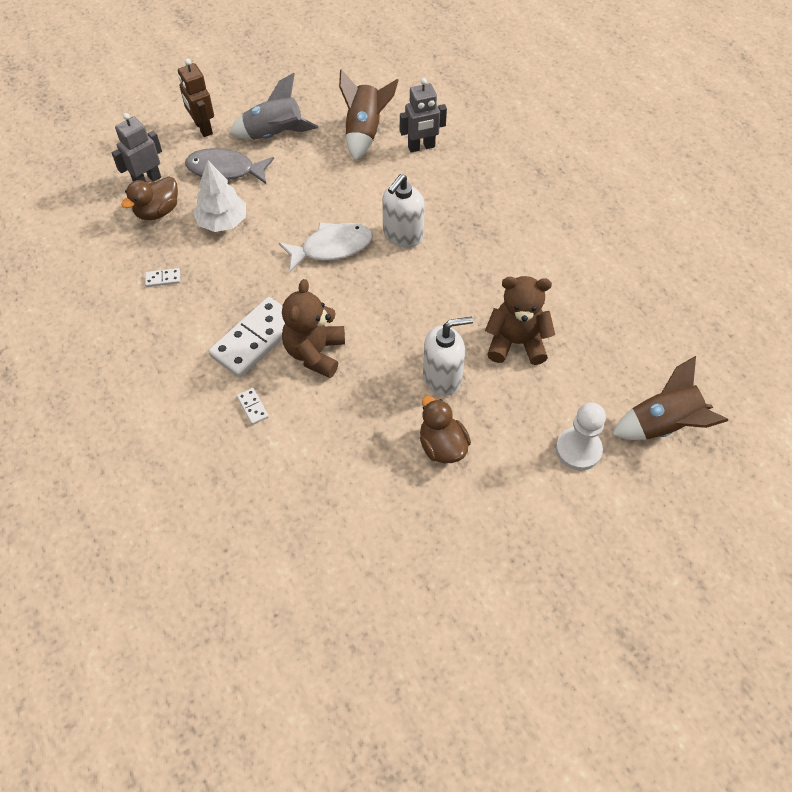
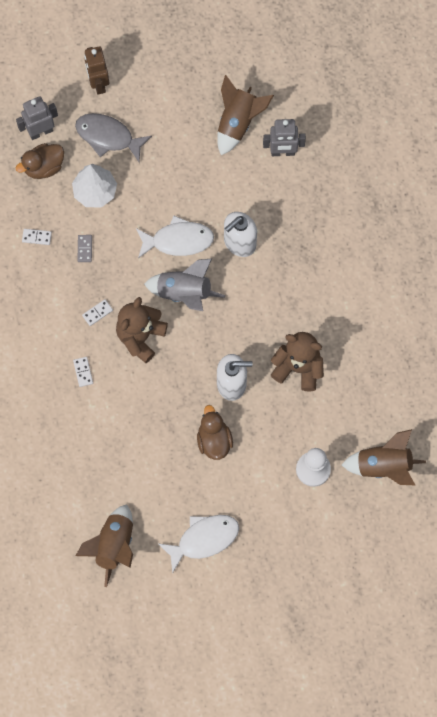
camera: 15 degrees right, 15 degrees up
(223, 278) = (84, 249): none -> grey domino
(255, 339) = (97, 313): white domino -> white domino, size x0.41
(274, 135) = (159, 107): grey rocket -> grey rocket (184, 293)
(348, 612) = (113, 545): none -> brown rocket
(469, 571) = (204, 539): none -> white fish

